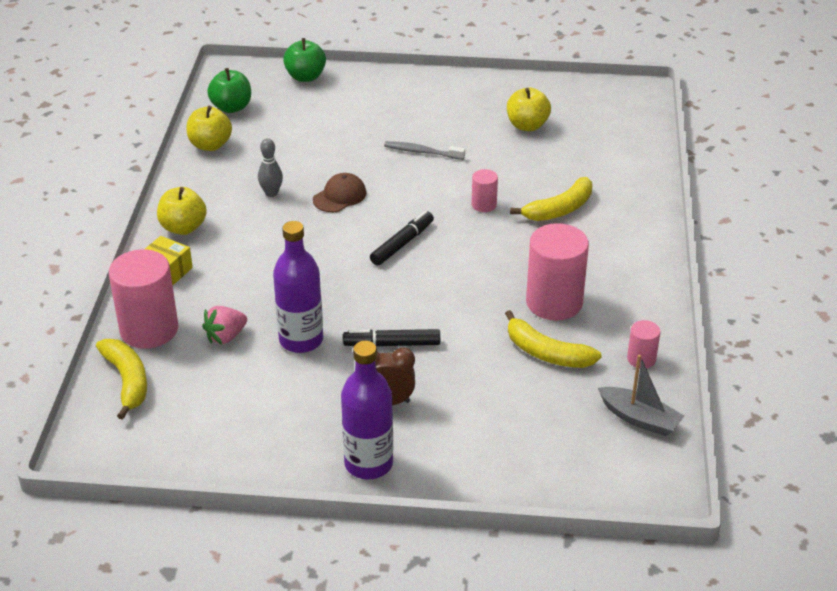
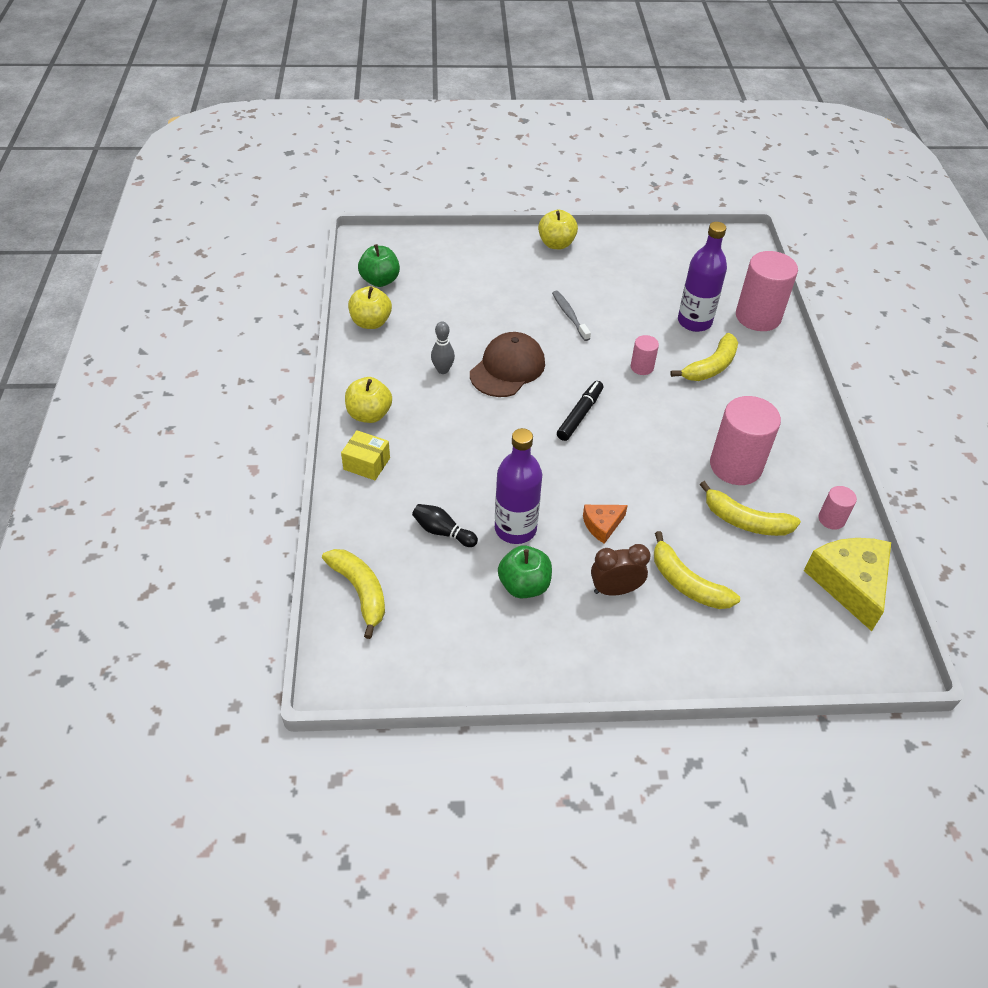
camera: 10 degrees left, 10 degrees up
(149, 329) = (366, 531): pink cylinder -> pink cylinder (758, 317)
(226, 336) = (442, 532): pink strawberry -> black bowling pin
(305, 77) = (440, 244): green apple -> green apple (524, 585)
(340, 196) = (507, 368): brown cap -> brown cap, size x1.57
(368, 464) = (618, 661): purple bottle -> purple bottle (694, 322)
(392, 344) = (602, 525): black marker -> orange cheese
(422, 152) = (569, 315): grey toothbrush -> grey toothbrush turned 60 degrees clockwise
(464, 403) = (687, 583): none -> yellow banana
(527, 125) = (656, 281): yellow apple -> yellow apple (556, 244)
(639, 419) = (849, 583): grey boat -> yellow cheese

